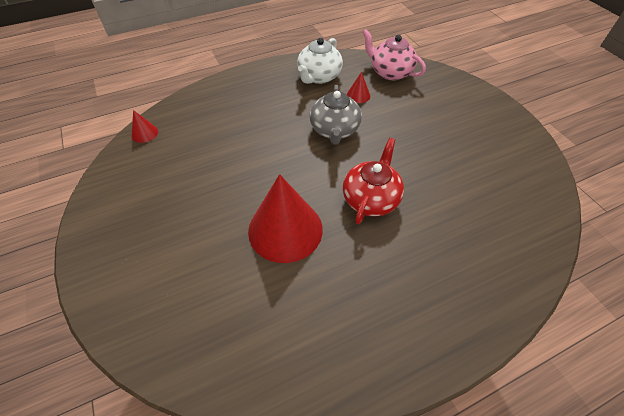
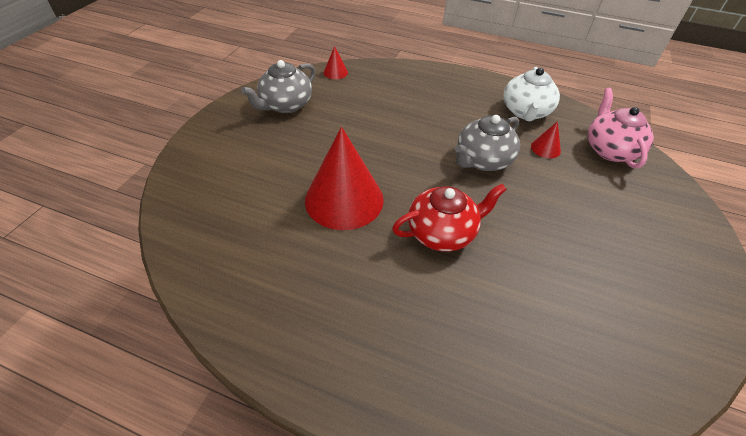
camera: 45 degrees right, 5 degrees down
(138, 192) = (285, 105): none -> grey teapot
(319, 76) = (525, 112): white teapot -> white teapot turned 60 degrees counterclockwise

